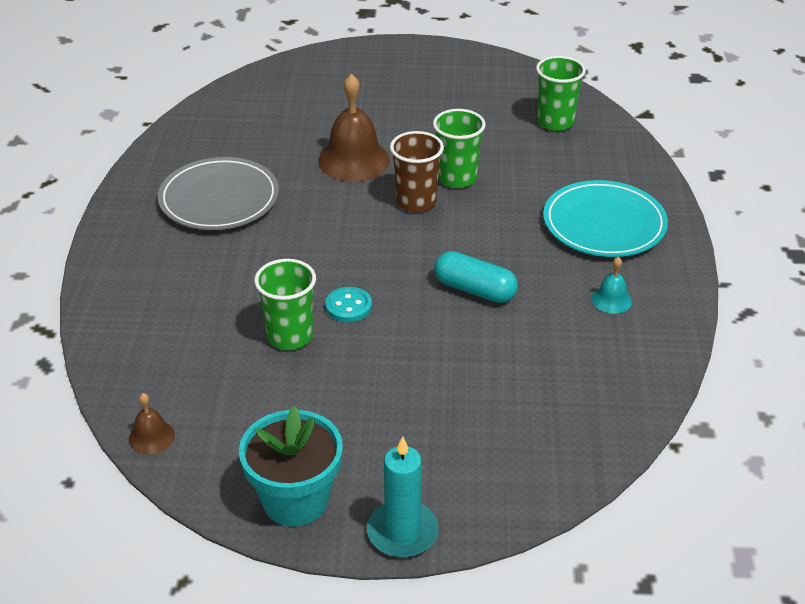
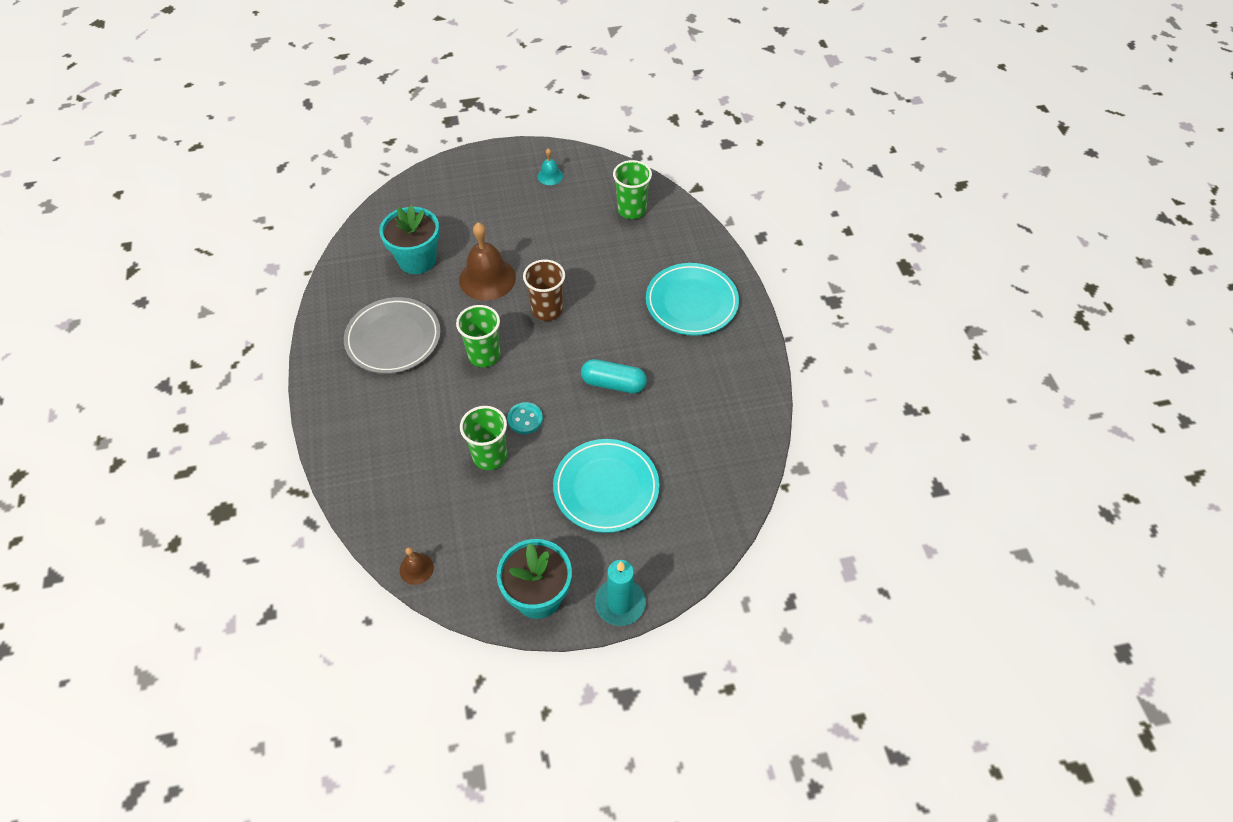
camera: 15 degrees left, 15 degrees up
(277, 130) = (417, 260): none -> turquoise flower pot
(427, 398) = (606, 488): none -> turquoise plate
(457, 178) = (571, 280): green cup -> green cup (484, 355)
(611, 300) = (713, 371): turquoise bell -> turquoise bell (550, 176)

